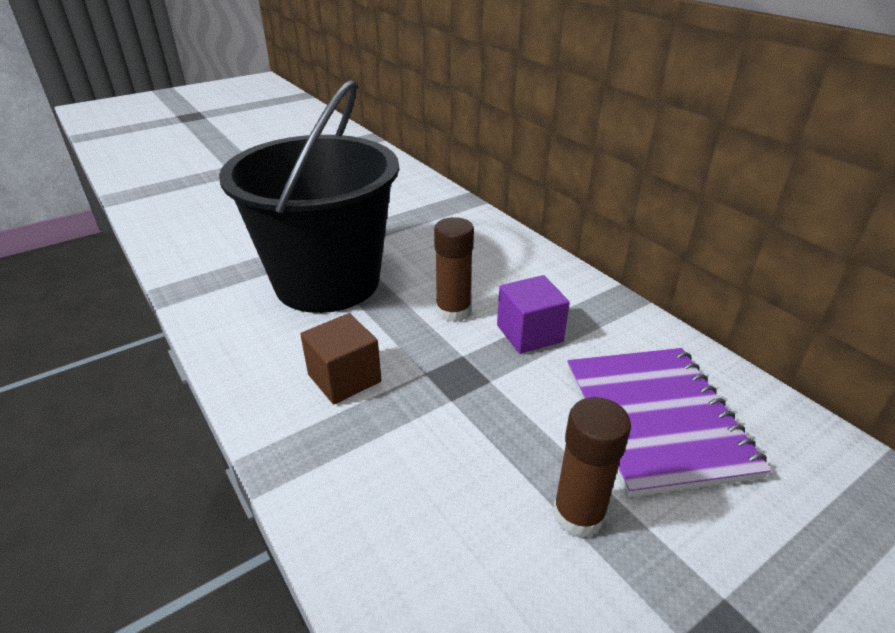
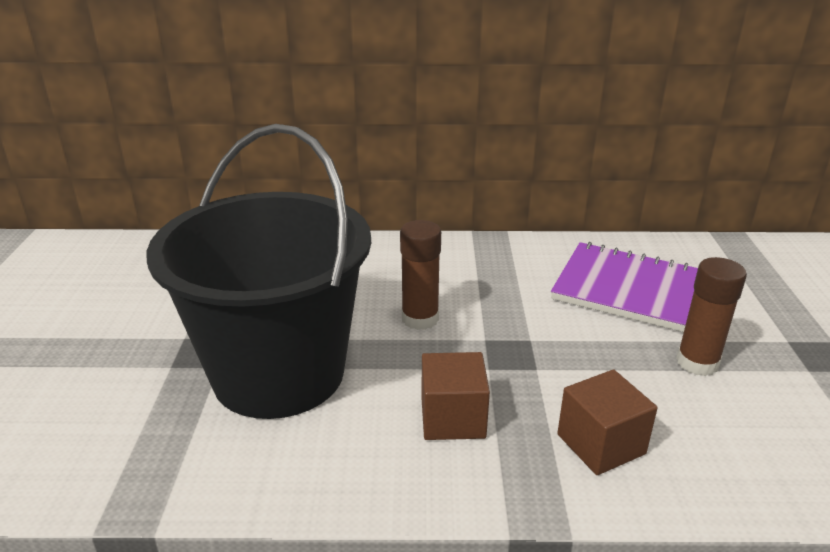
camera: 55 degrees left, 5 degrees down
(379, 478) = (601, 444): none -> brown cube
(529, 333) = (490, 296): purple cube -> none

